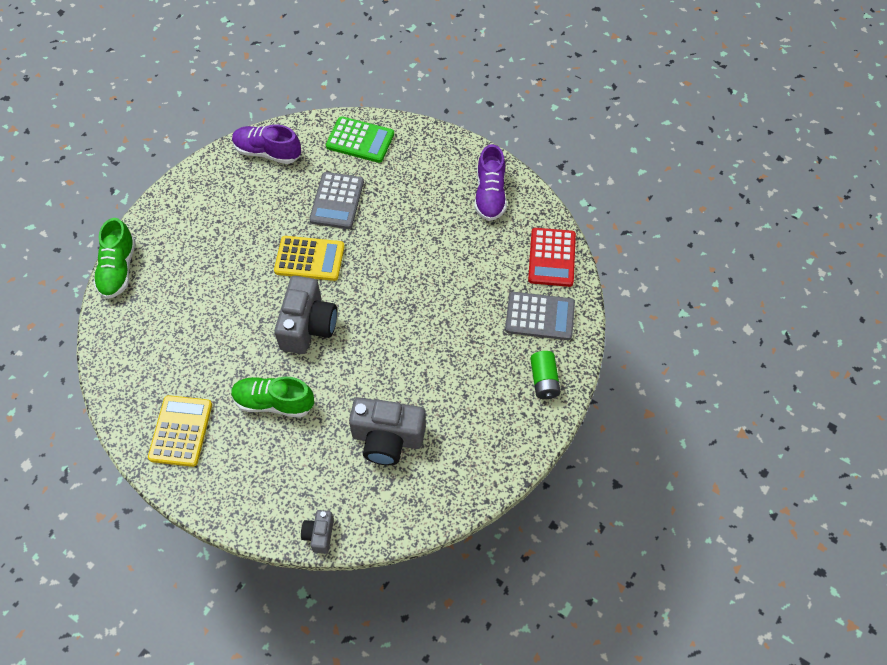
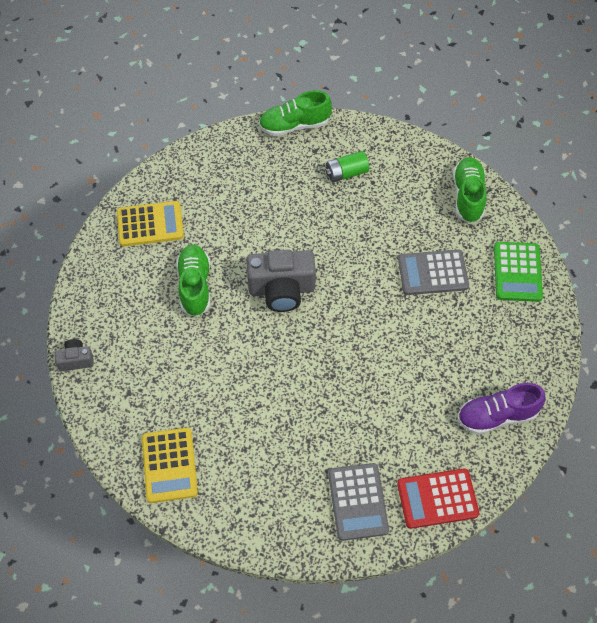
camera: 75 degrees right, 0 degrees up
(267, 152) = (468, 196): purple shoe -> green shoe
(309, 259) = (356, 269): yellow calculator -> yellow calculator (169, 465)
(387, 439) = (181, 390): grey camera -> none
(544, 380) = (281, 522): green battery -> green battery (346, 173)

